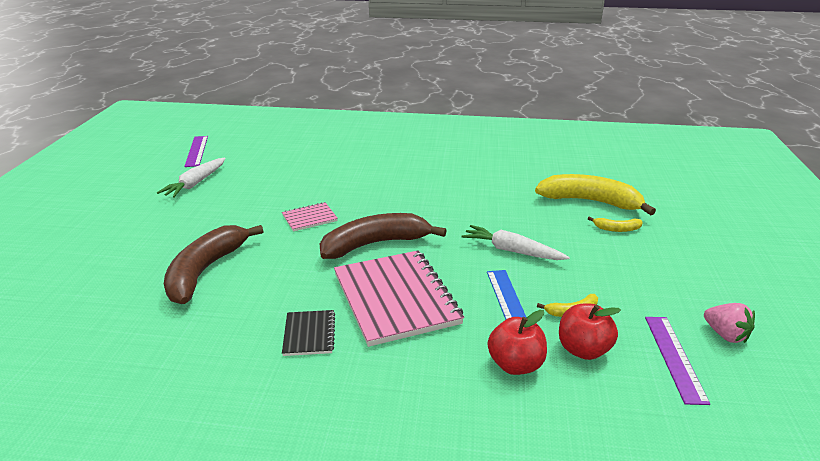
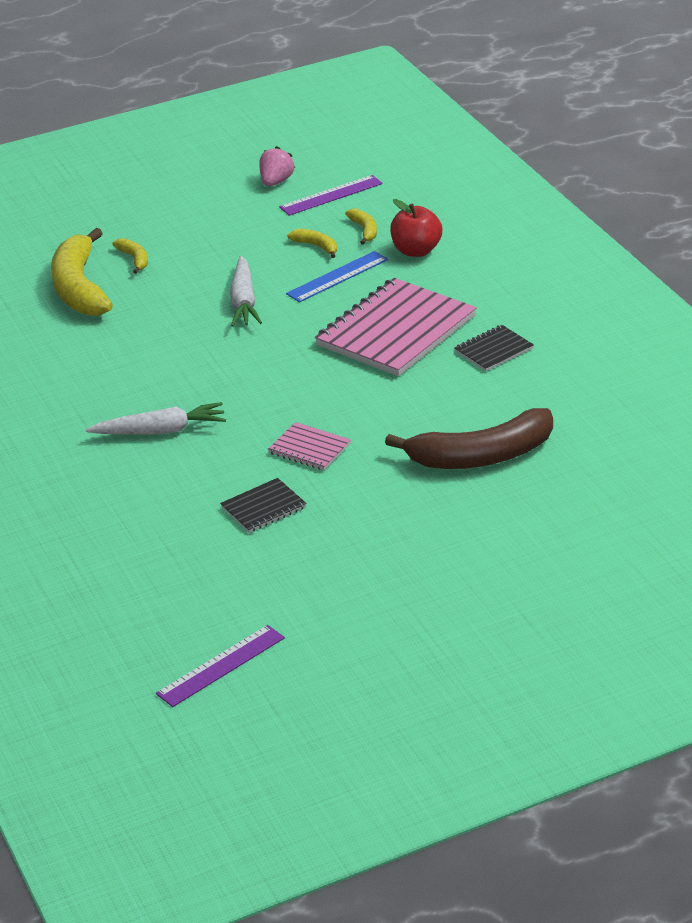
camera: 120 degrees left, 5 degrees up
(195, 183) = (320, 591): white carrot -> white carrot (161, 431)
(281, 190) = (263, 507): none -> black notebook
(375, 244) = (317, 381): brown banana -> none
(583, 350) = (364, 230): red apple -> yellow banana

